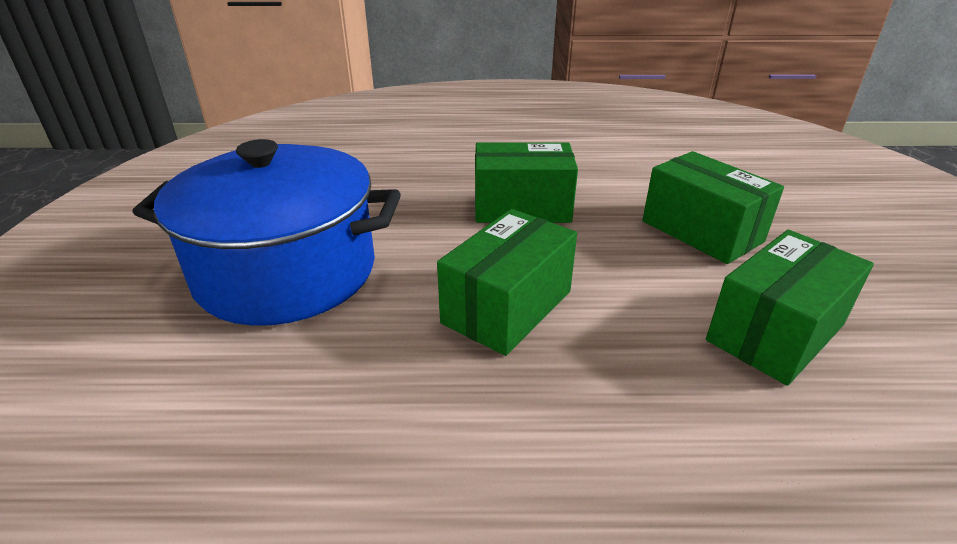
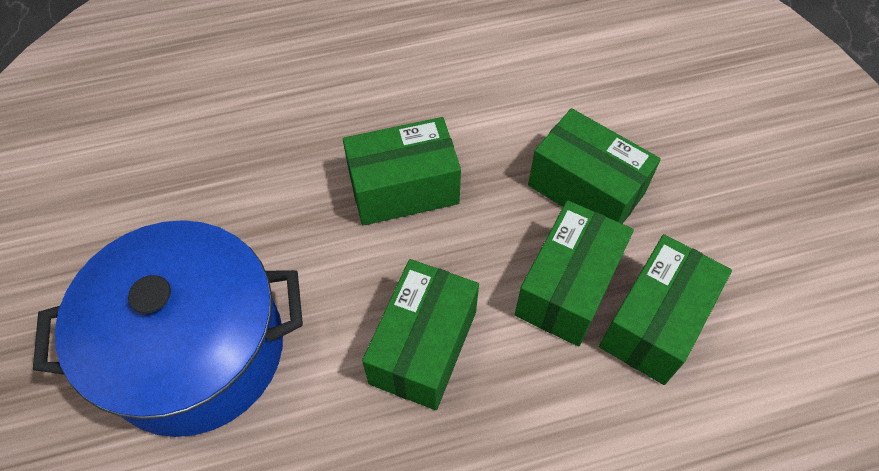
camera: 15 degrees left, 25 degrees up
(674, 291) = (567, 287): none -> green box

